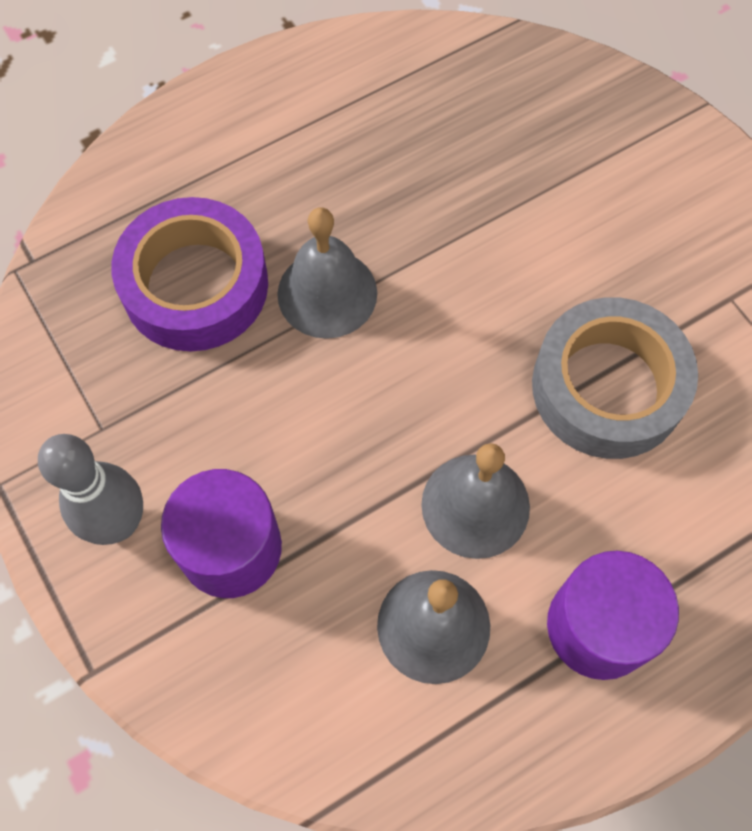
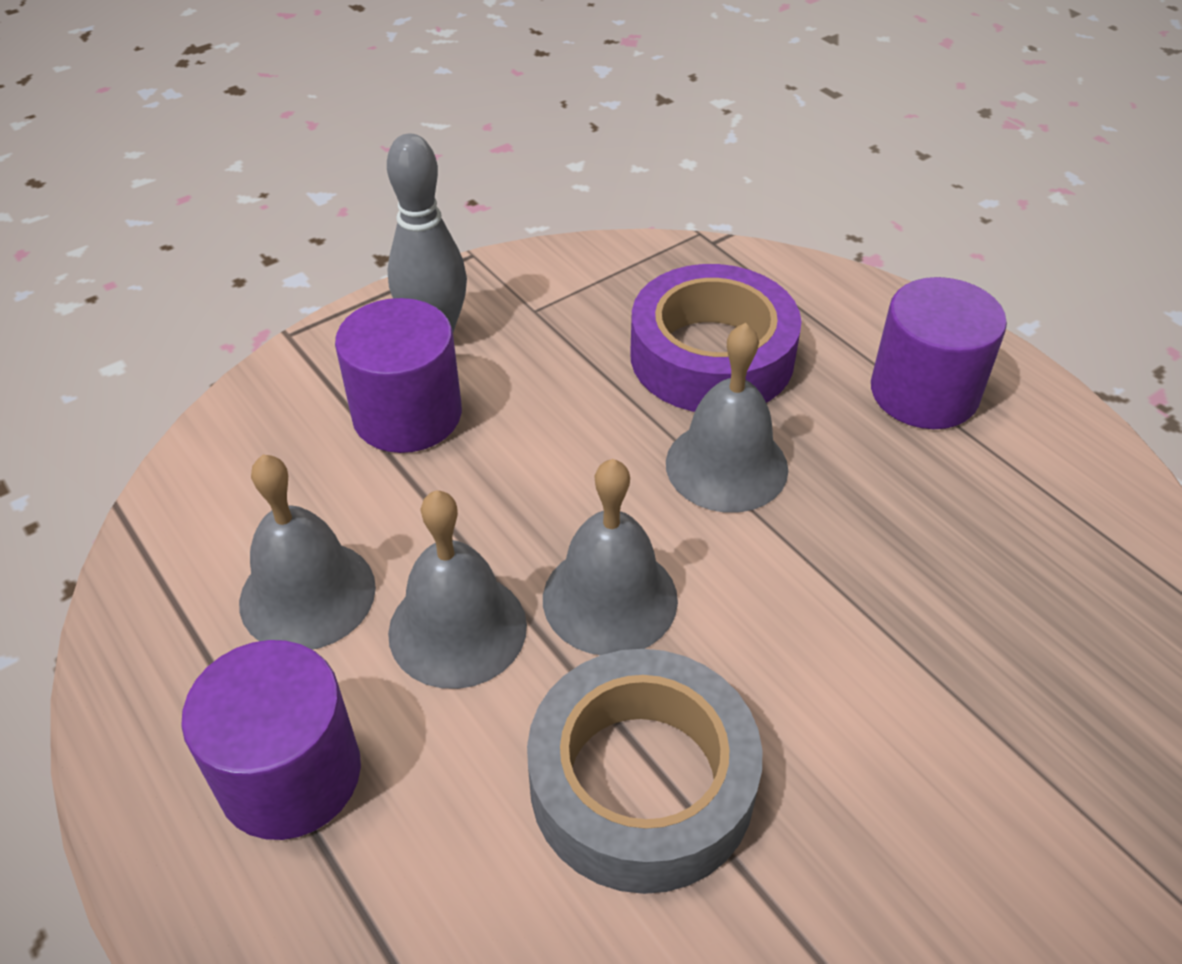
camera: 85 degrees right, 20 degrees down
(265, 139) = (924, 392): none -> purple cylinder
(454, 393) = (610, 598): none -> grey bell

